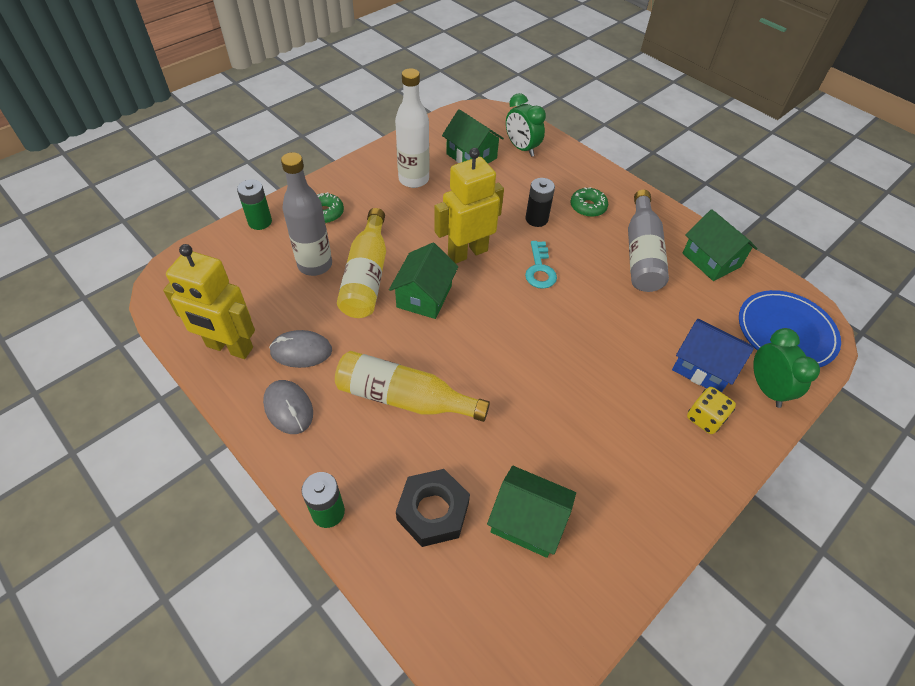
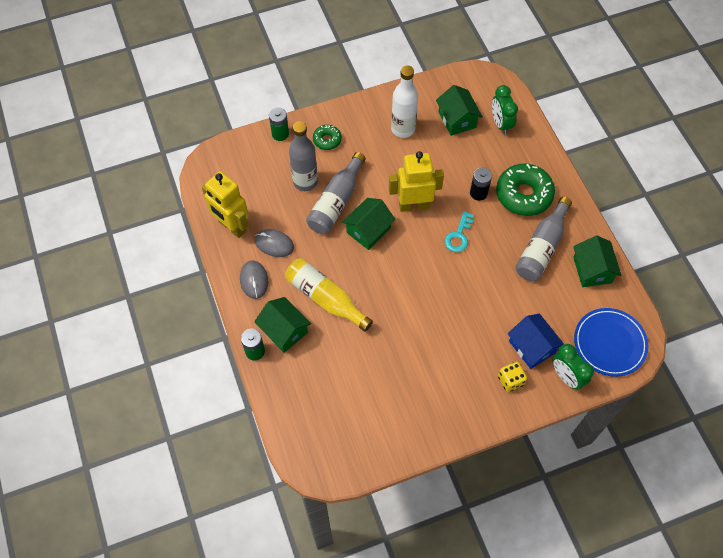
camera: 25 degrees right, 10 degrees up
(366, 276) = (336, 202): yellow bottle -> grey bottle
(433, 511) = (313, 373): black nut -> none
(527, 521) = (364, 399): green house -> green house (284, 331)
(588, 207) = (523, 194): green donut -> green donut, size x1.93
(766, 388) = (566, 377): green clock -> green clock turned 135 degrees clockwise

